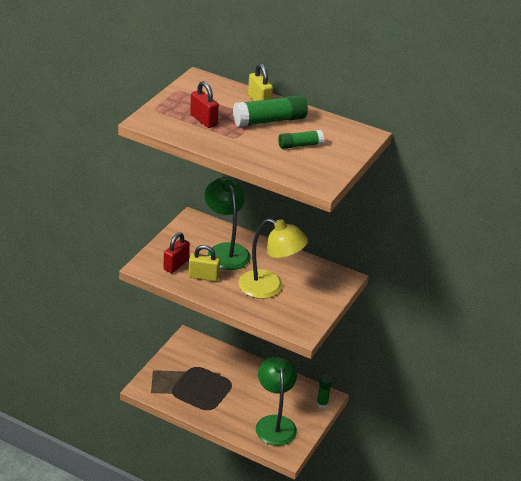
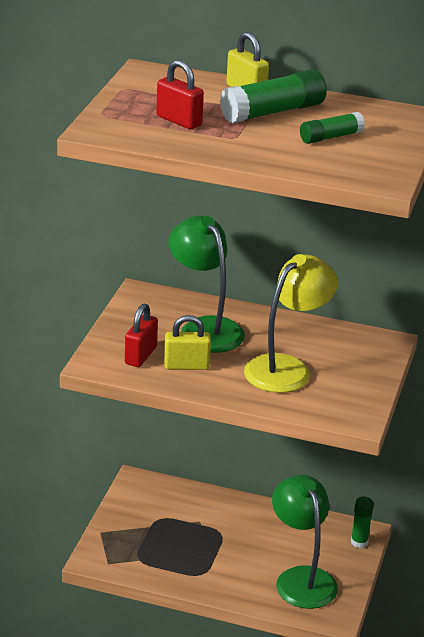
camera: 10 degrees left, 5 degrees down
(269, 288) = (287, 368): yellow lamp -> yellow lamp turned 60 degrees counterclockwise

